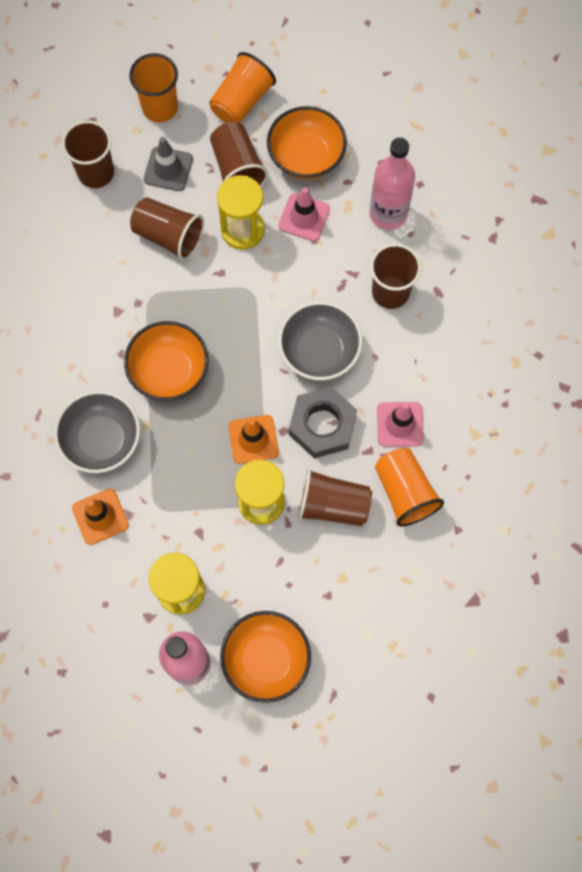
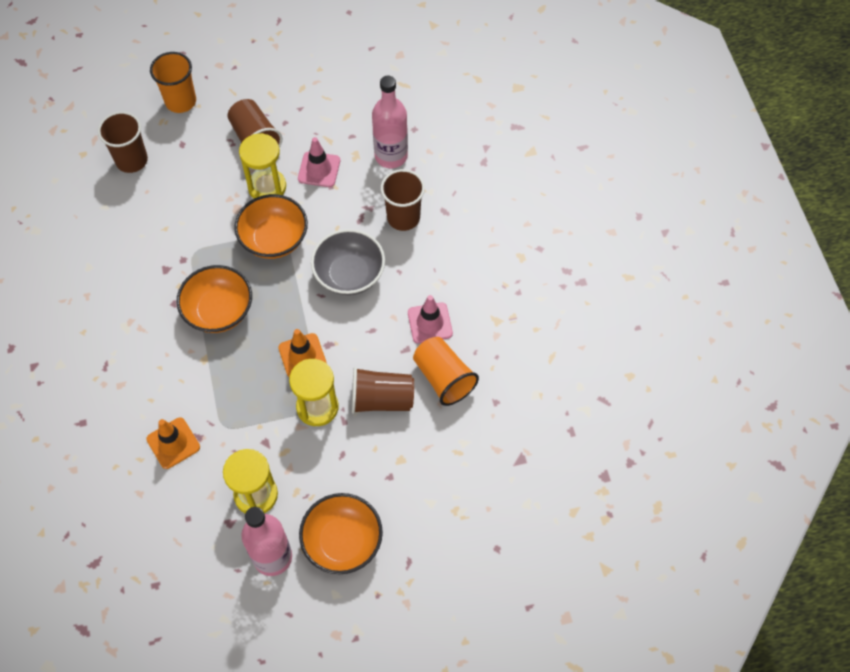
camera: 10 degrees left, 10 degrees down
(101, 440) = (166, 378): grey bowl -> none
(168, 169) = (195, 148): grey traffic cone -> none
(169, 236) = (203, 201): brown cup -> none
(241, 101) = (251, 86): orange cup -> none
(306, 156) = (313, 121): orange bowl -> orange bowl (274, 239)
(322, 425) = (361, 334): grey nut -> none

